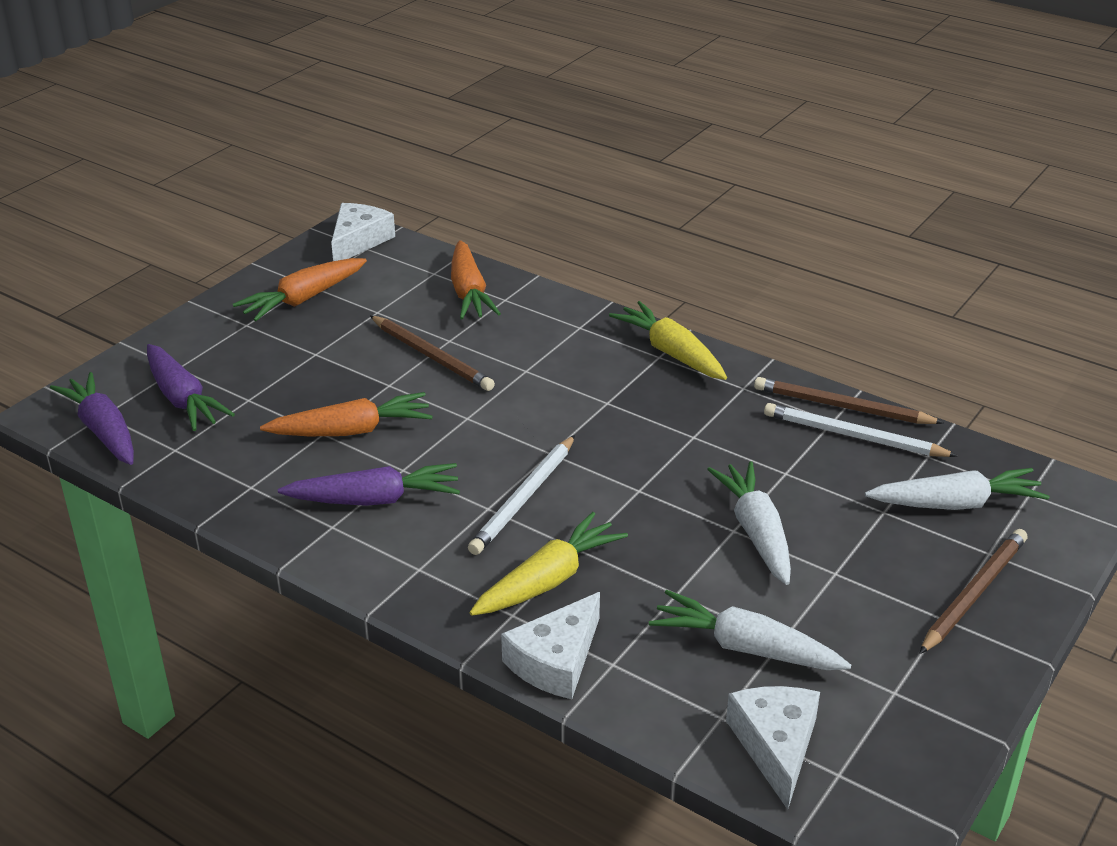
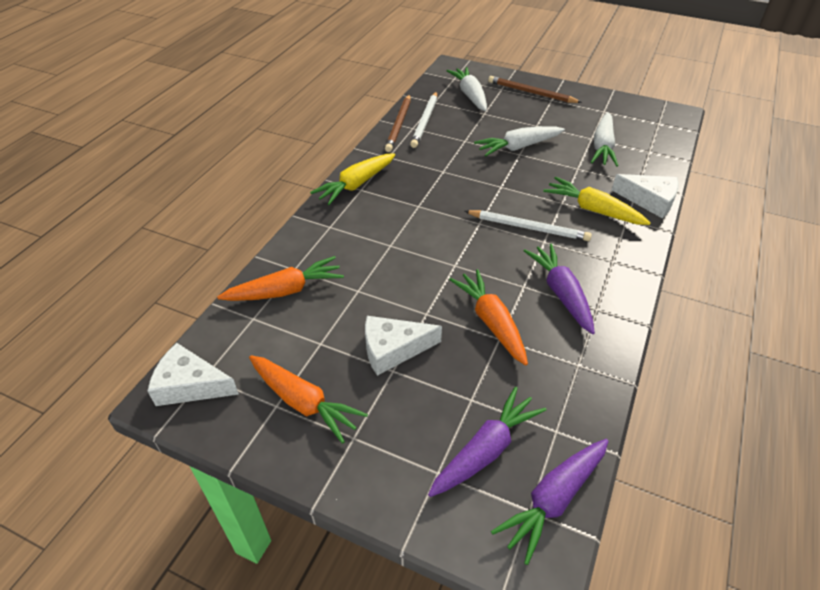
camera: 100 degrees left, 10 degrees up
(432, 356) = (383, 296): brown pencil -> none
(776, 746) = (656, 137): white cheese -> white cheese (393, 349)

